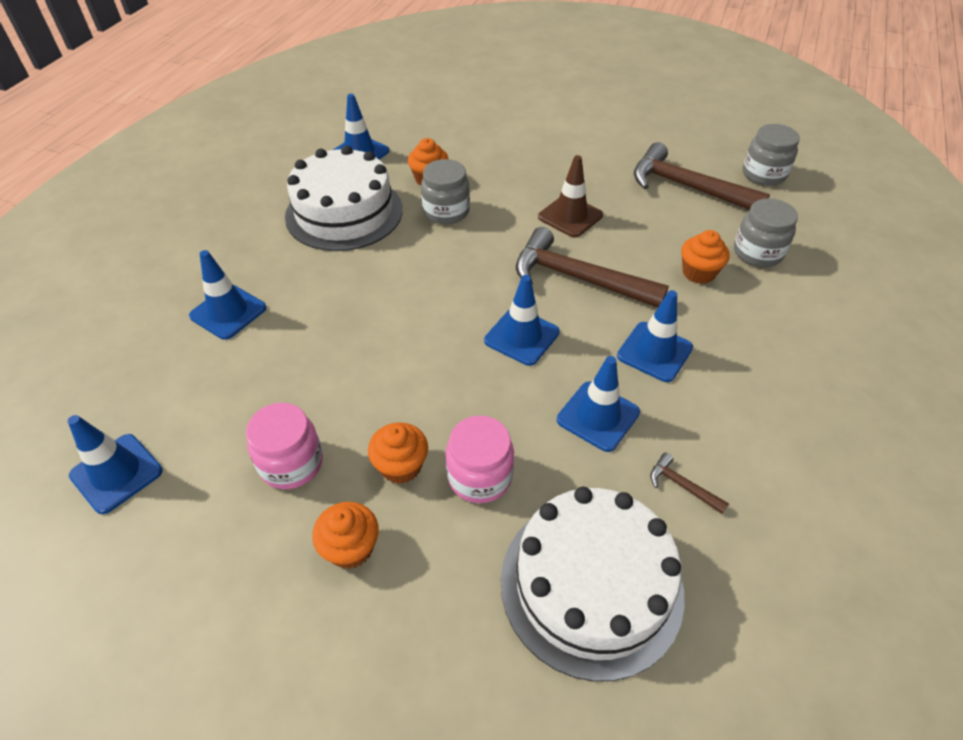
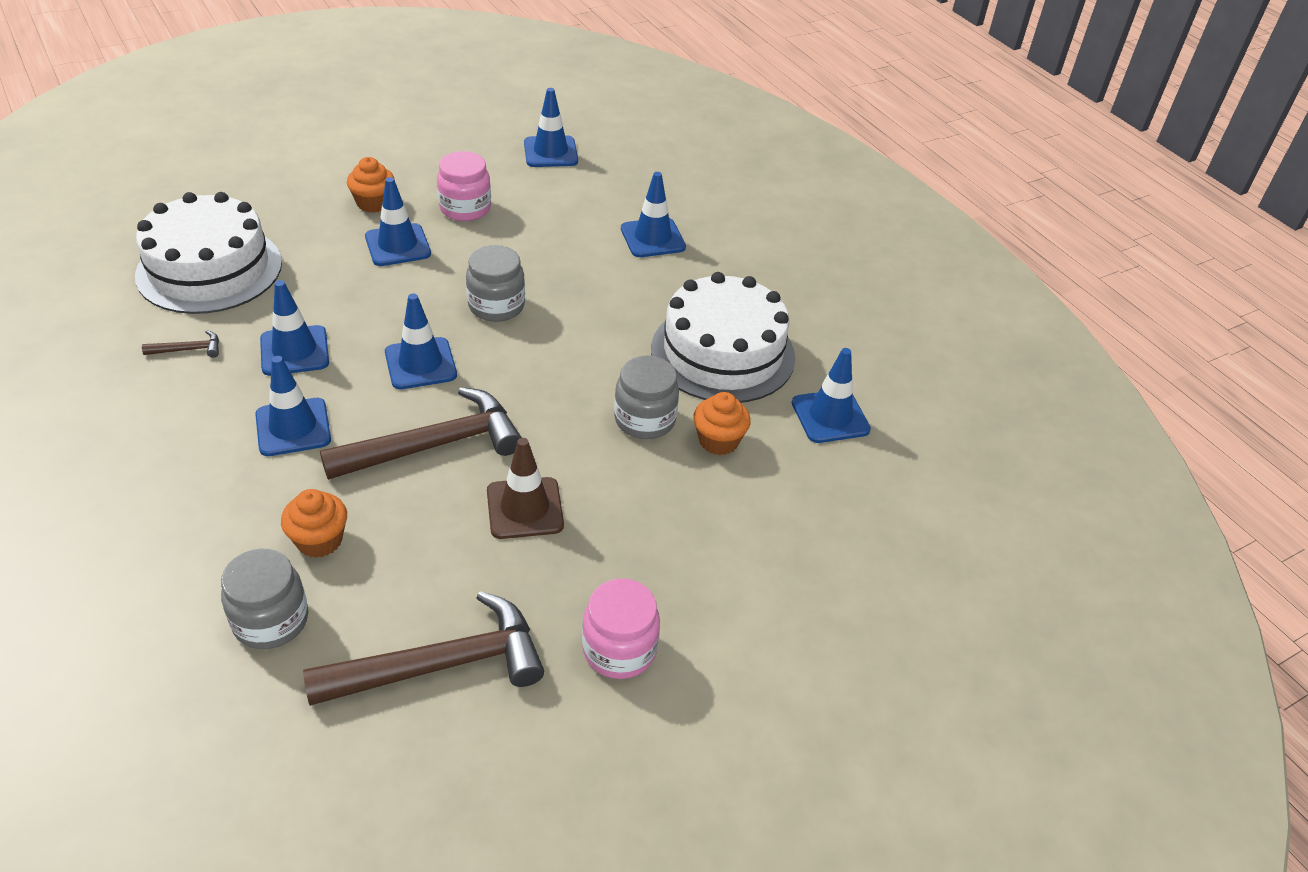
camera: 125 degrees right, 5 degrees down
(401, 466) = (398, 245): orange cupcake -> blue traffic cone
(480, 476) = (340, 270): pink jar -> pink jar (619, 650)
(763, 174) = (358, 786): grey jar -> grey jar (496, 306)

